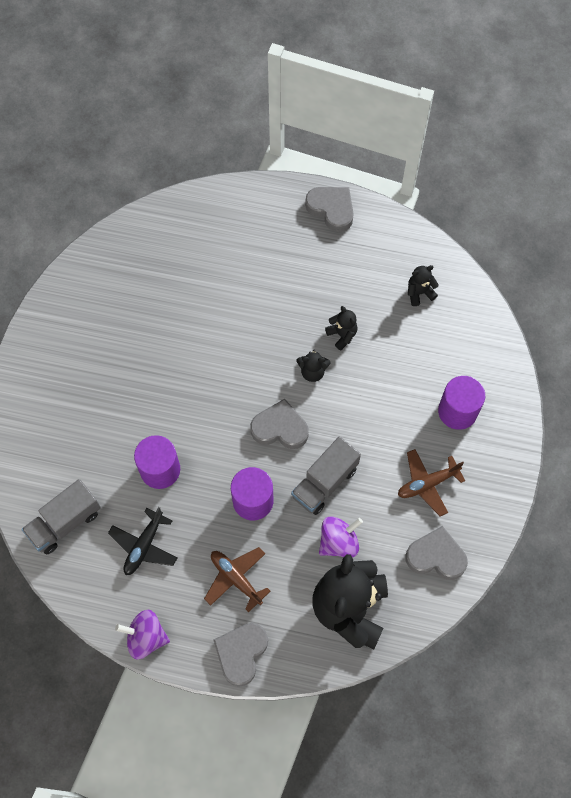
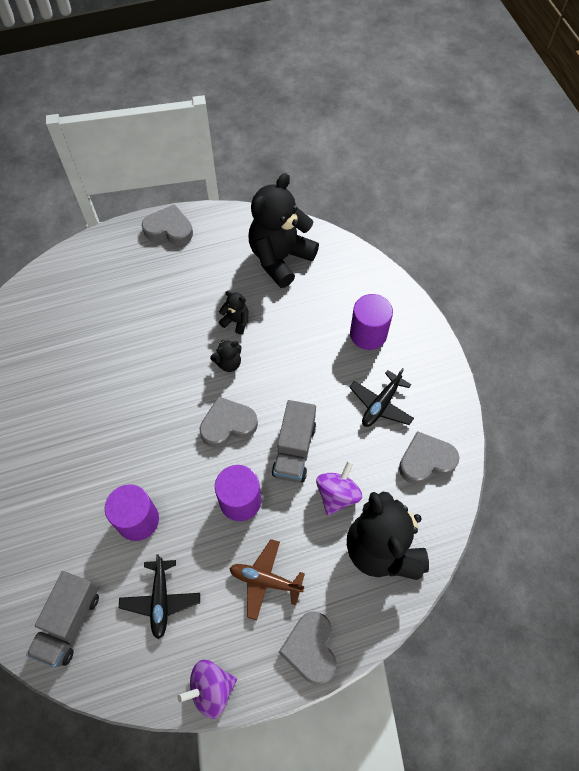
camera: 30 degrees left, 5 degrees down
(419, 293) = (280, 258): black teddy bear -> black teddy bear, size x2.35
(427, 484) = (381, 404): brown plane -> black plane

